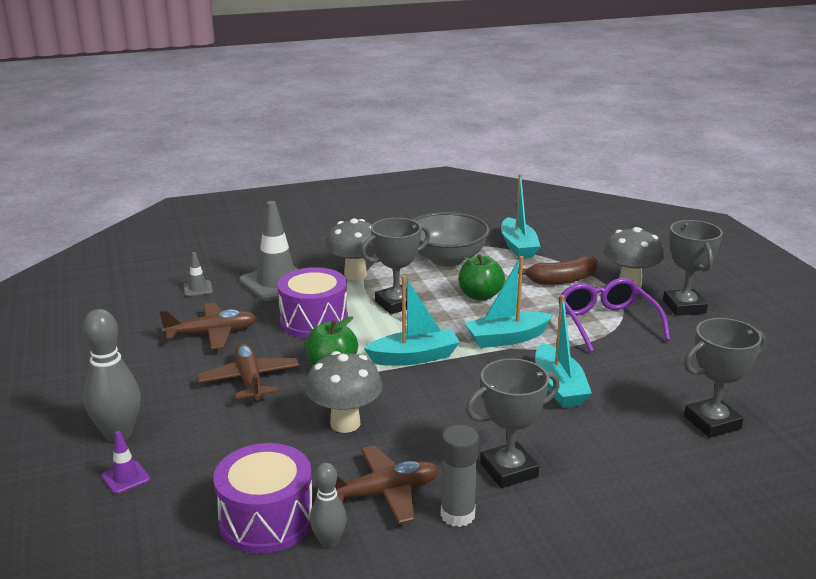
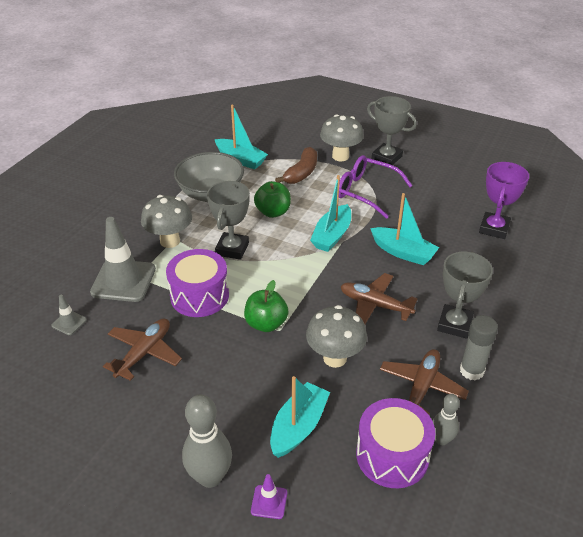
camera: 45 degrees left, 15 degrees up
(249, 380) = (230, 370): brown plane -> brown plane (375, 305)
(414, 357) = (302, 283): turquoise boat -> turquoise boat (298, 427)
(712, 422) = (494, 228): grey trophy -> purple trophy

